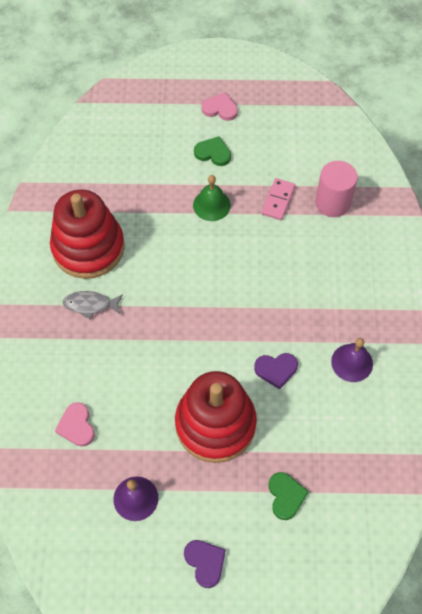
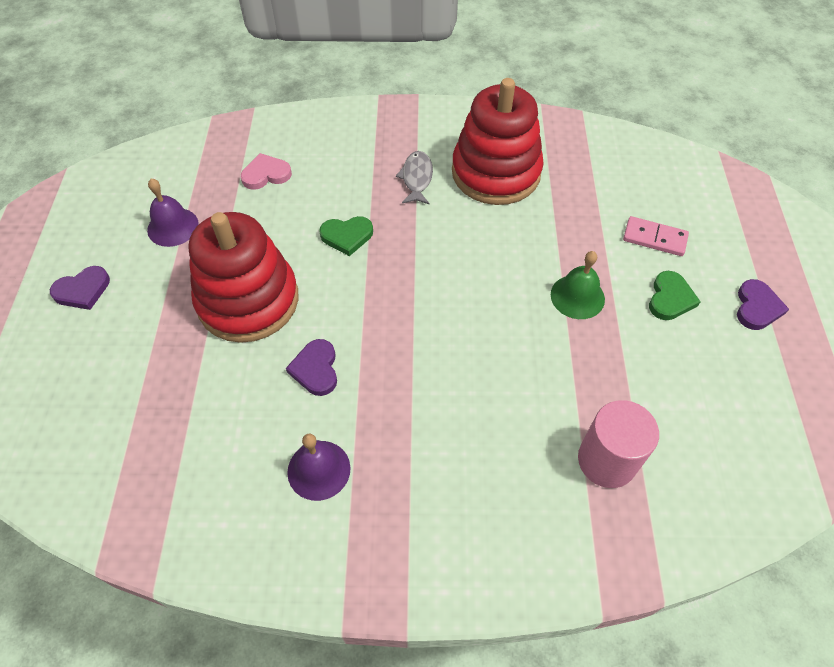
camera: 90 degrees right, 5 degrees down
(220, 109) = (757, 307): pink heart -> purple heart
(278, 200) = (599, 381): pink domino -> pink domino (654, 238)
(286, 496) = (139, 375): green heart -> green heart (347, 236)

